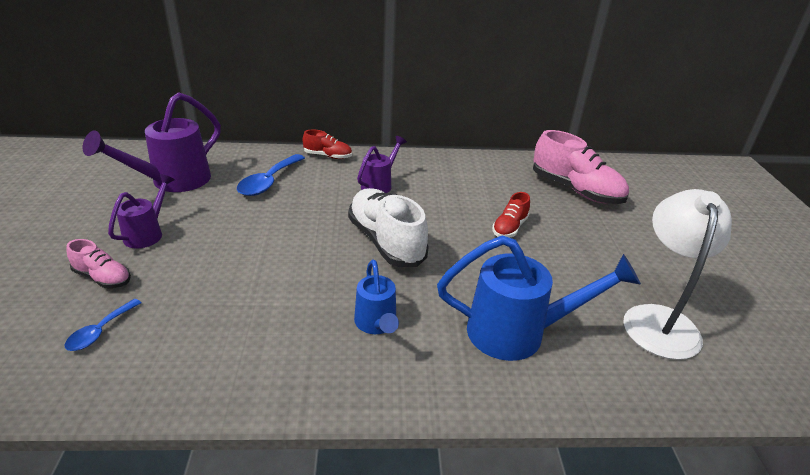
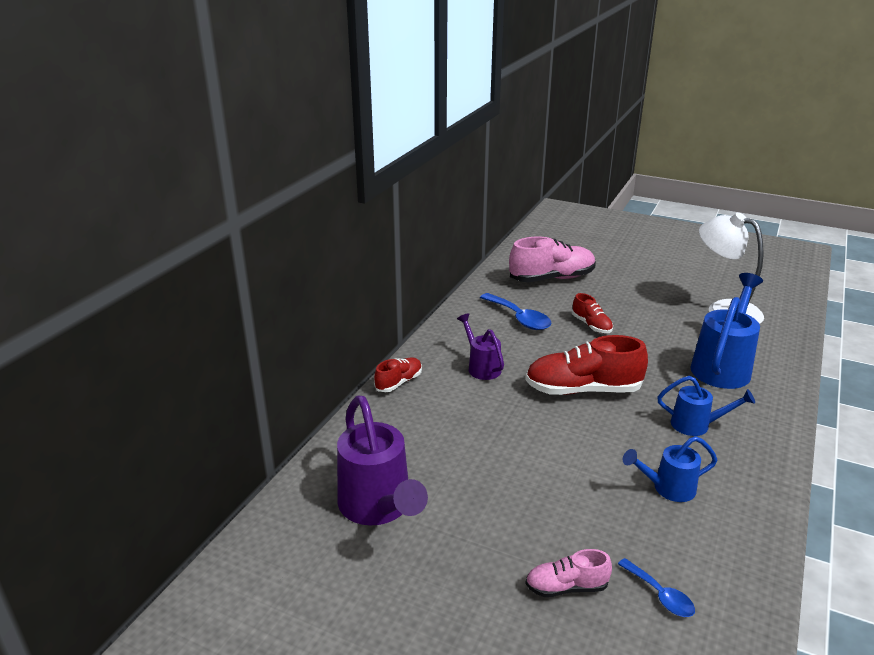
camera: 60 degrees left, 5 degrees down
(103, 278) = (566, 587): pink shoe -> pink shoe turned 150 degrees counterclockwise
(147, 233) = (491, 543): purple watering can -> none
(255, 317) = (668, 488): none -> blue watering can
(268, 182) = (430, 434): blue spoon -> blue spoon (519, 318)
(386, 241) = (582, 390): white shoe -> red shoe

